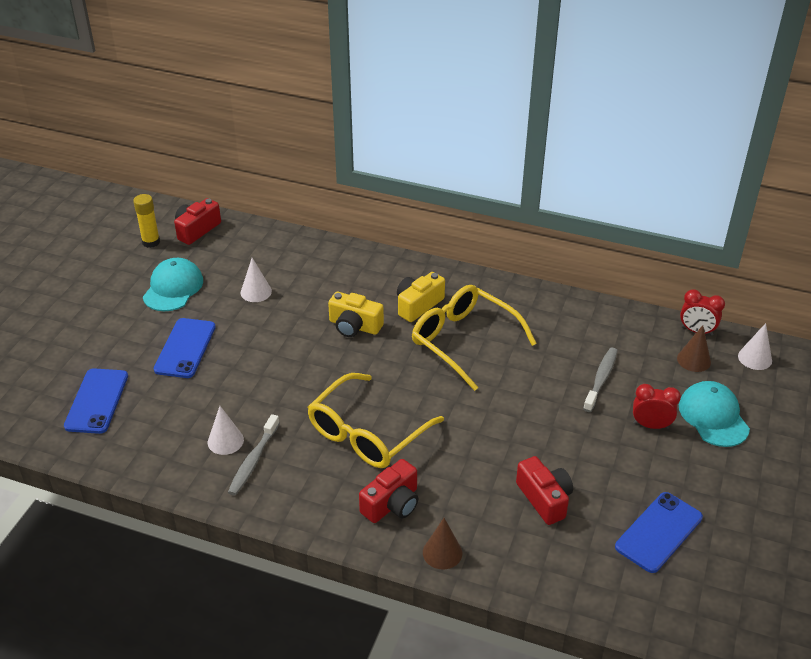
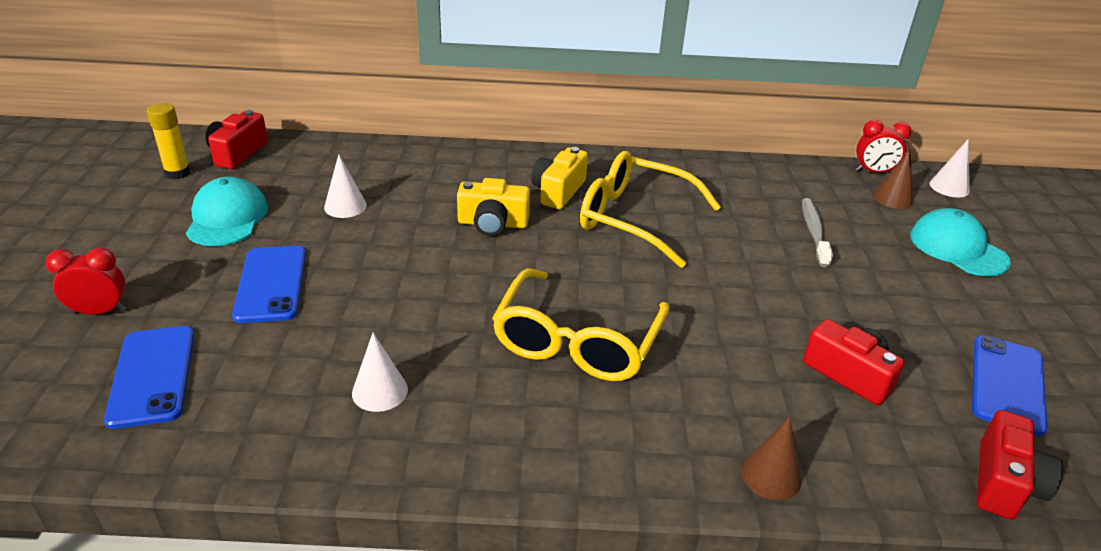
camera: 20 degrees left, 5 degrees down
(253, 461) = (434, 410): grey toothbrush -> none
(392, 504) = (663, 425): red camera -> red camera (1004, 483)
(651, 425) = (902, 269): red clock -> red clock (100, 312)

